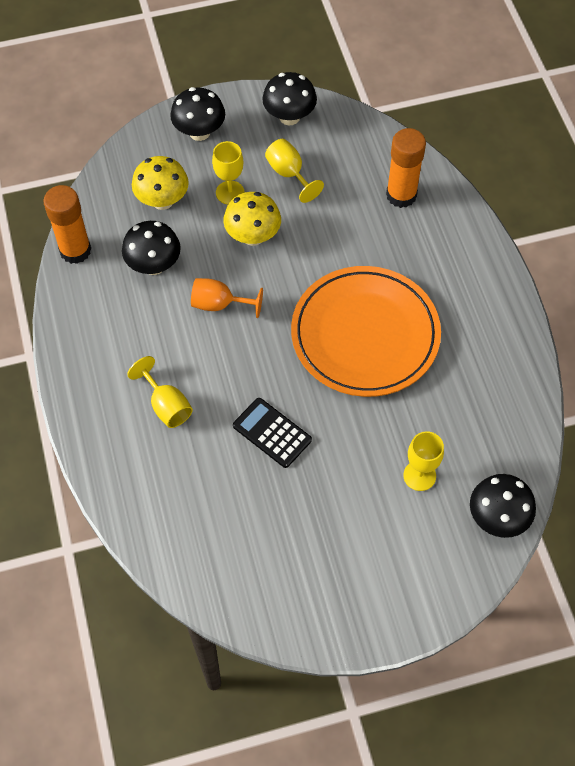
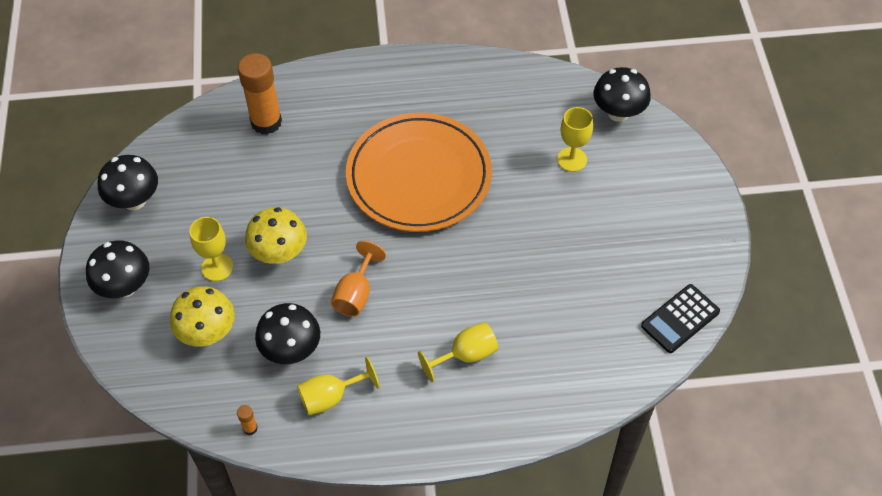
camera: 80 degrees left, 5 degrees down
(75, 250) = (250, 428): orange glue stick -> orange glue stick, size x0.40
(272, 433) = (512, 267): black calculator -> black calculator (680, 319)
(289, 174) = (210, 211): yellow goblet -> yellow goblet (331, 397)

